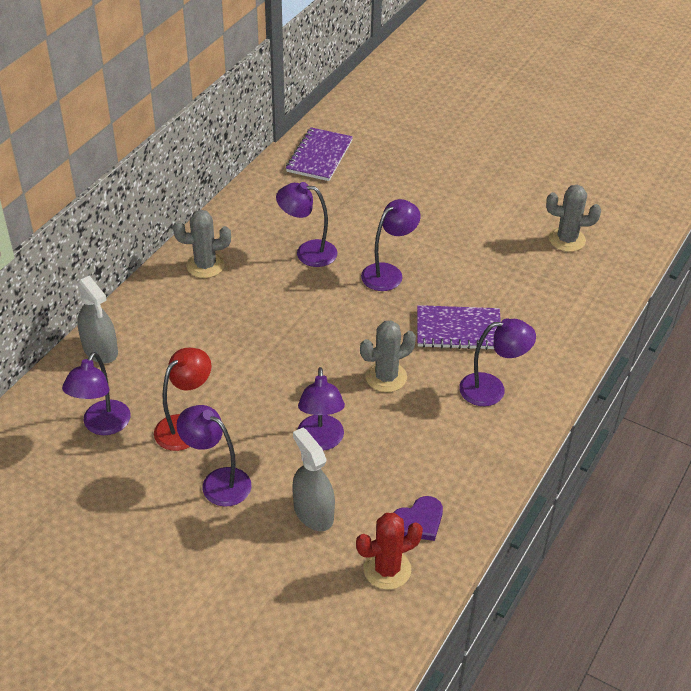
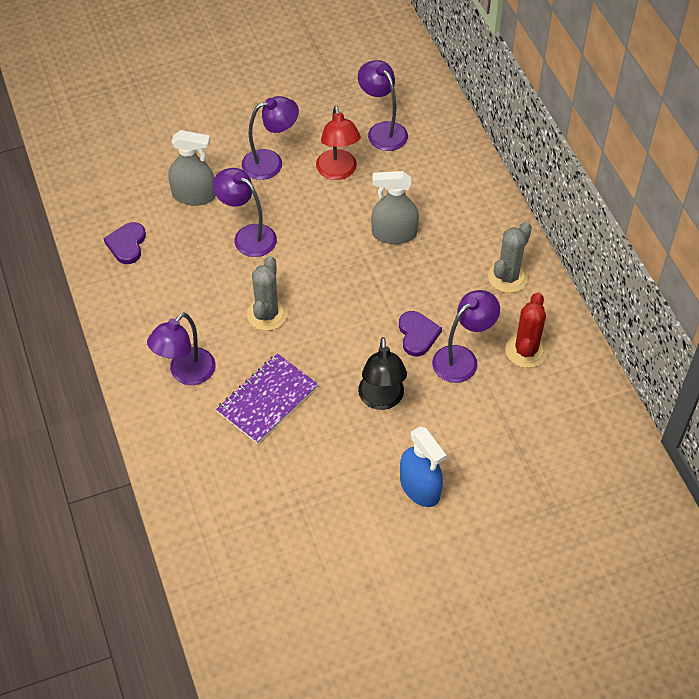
camera: 130 degrees right, 10 degrees up
(100, 350) = (463, 164): grey spray bottle -> grey spray bottle (394, 234)
(311, 284) = (417, 335): none -> purple heart
(319, 156) = (604, 462): purple notebook -> none
(387, 569) = (112, 204): red cactus -> red cactus (526, 351)
(388, 273) = (381, 400): purple lamp -> black lamp
(433, 221) = (420, 487): none -> blue spray bottle
(567, 240) = (292, 583): grey cactus -> none

